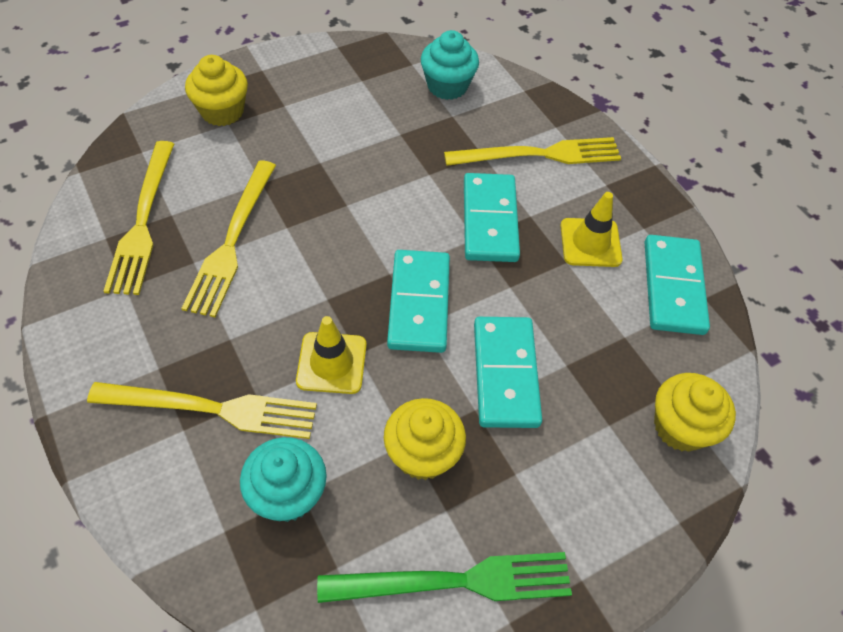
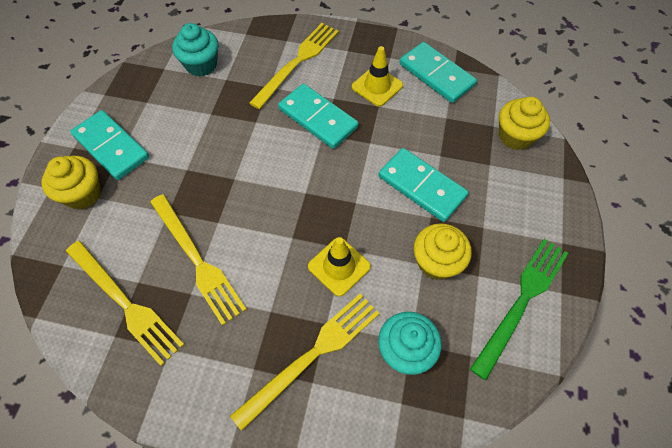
camera: 45 degrees left, 5 degrees up
(419, 303) = (340, 193): turquoise domino -> turquoise domino (111, 147)

